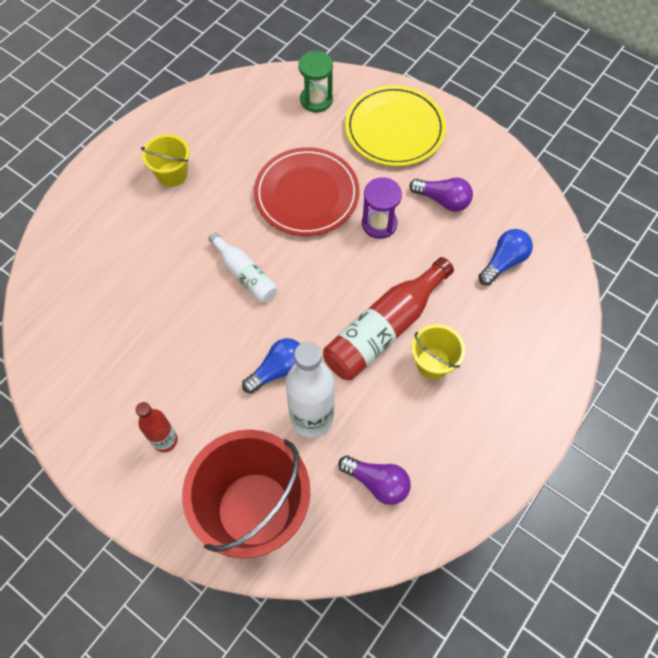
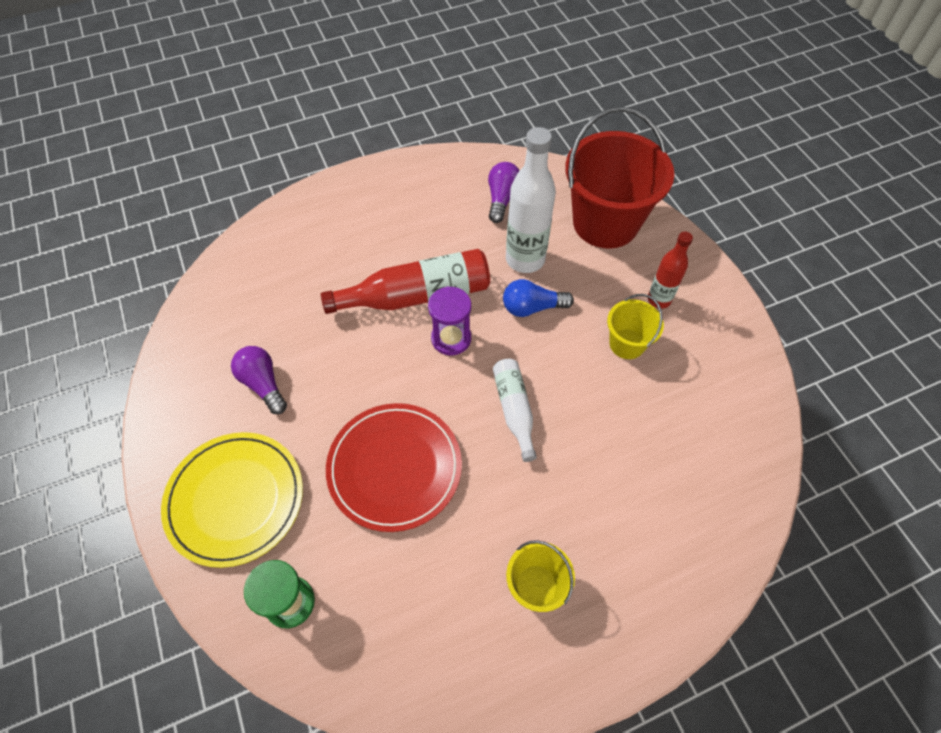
camera: 150 degrees left, 5 degrees down
(377, 482) = (502, 199): purple light bulb -> purple light bulb turned 45 degrees clockwise
(379, 224) = (345, 393): purple hourglass -> purple hourglass (451, 338)
(433, 363) = (397, 251): yellow bucket -> yellow bucket (627, 344)
(504, 262) = (265, 298): blue light bulb -> none

